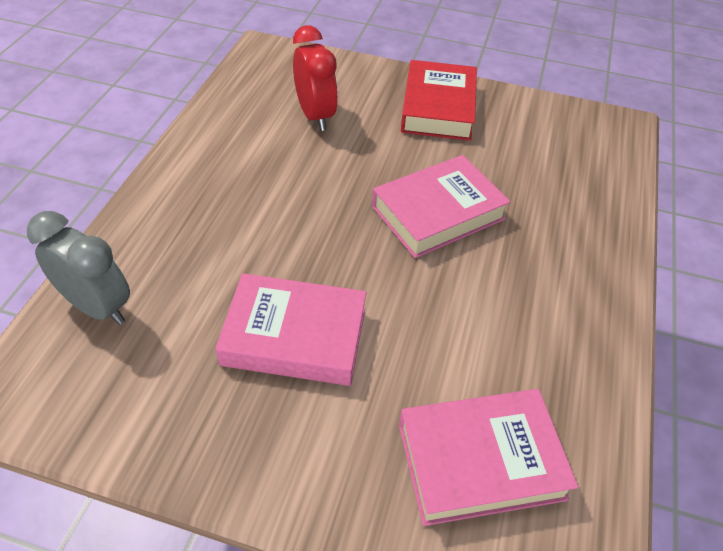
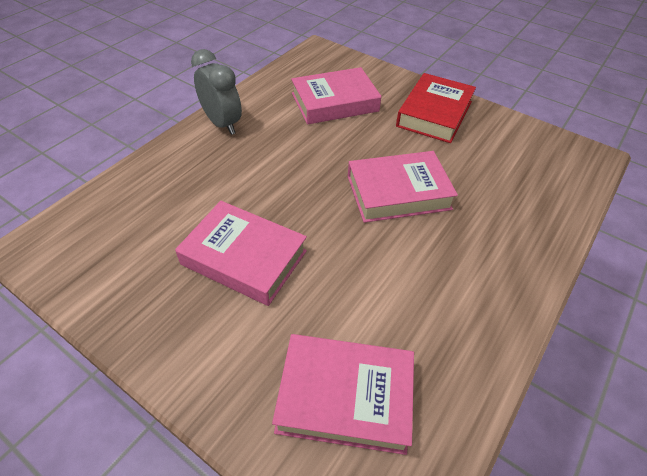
camera: 20 degrees right, 0 degrees up
(97, 307) = (119, 201): grey clock -> grey clock (222, 124)
(315, 116) = (334, 102): red clock -> pink book

